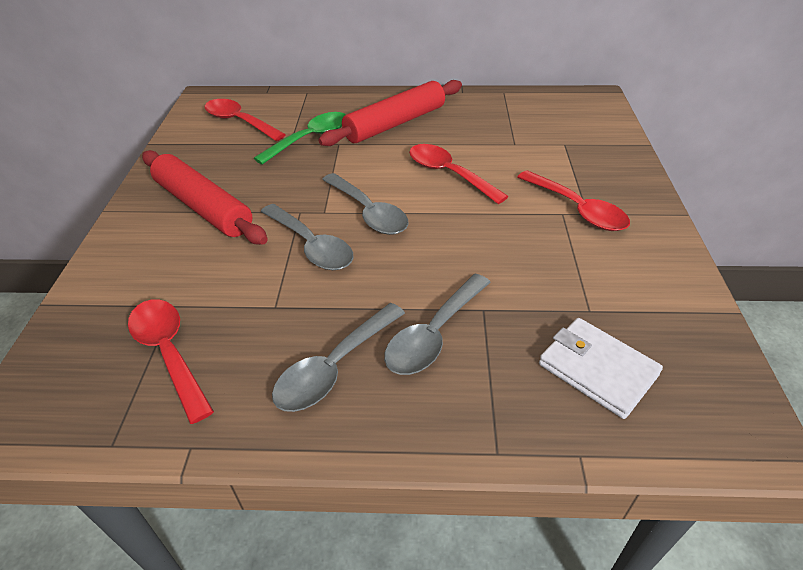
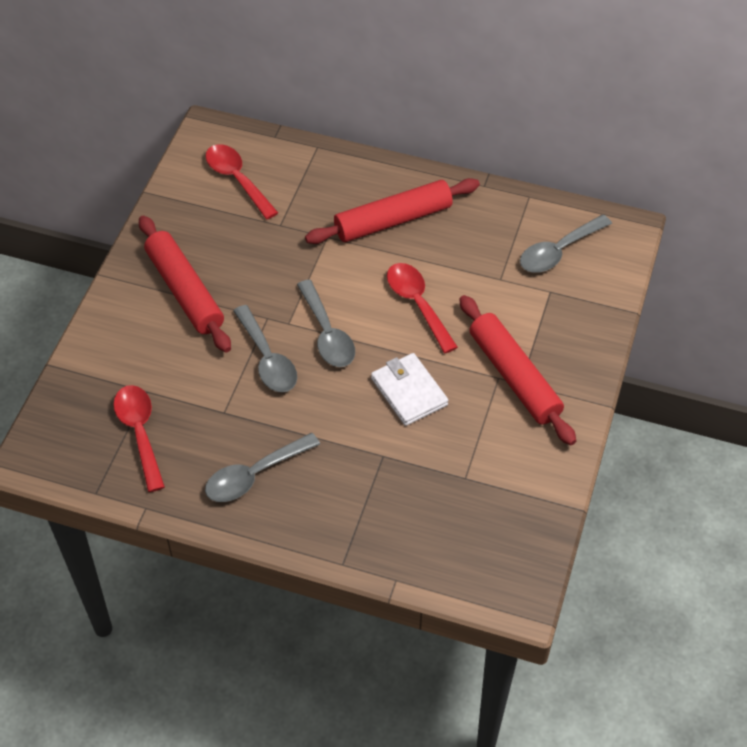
camera: 15 degrees right, 10 degrees up
(310, 138) = (301, 223): green spoon -> none
(434, 334) = (336, 467): grey spoon -> grey spoon (558, 251)
(577, 209) = (514, 376): red spoon -> red rolling pin
(597, 369) = (442, 526): white wallet -> white wallet (409, 392)

